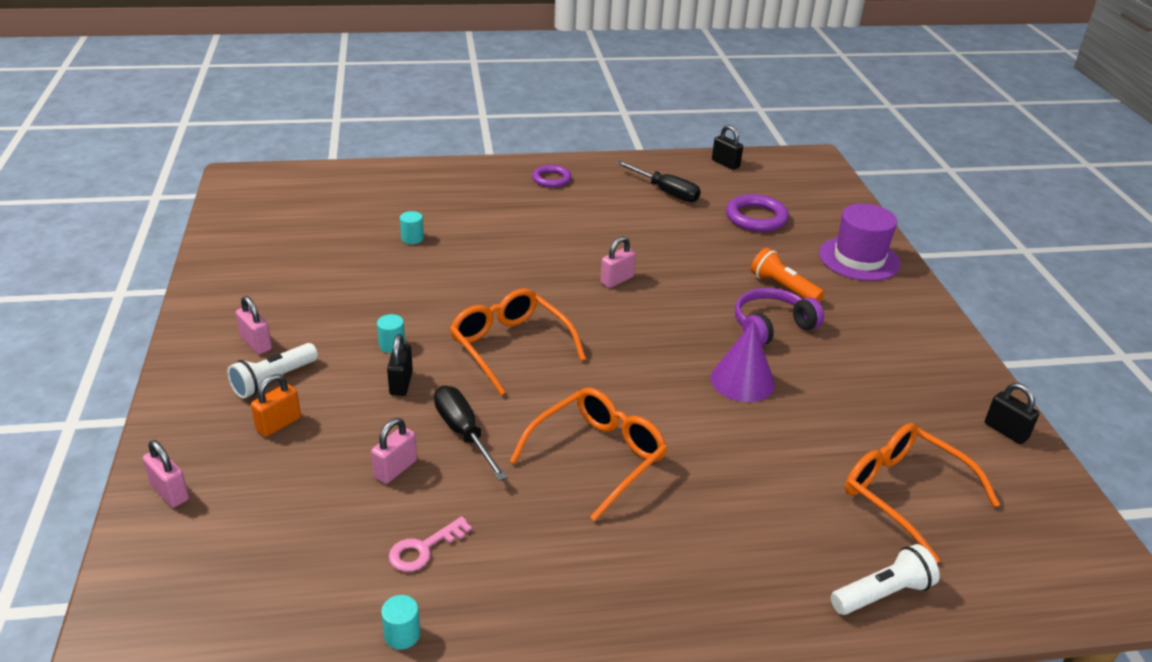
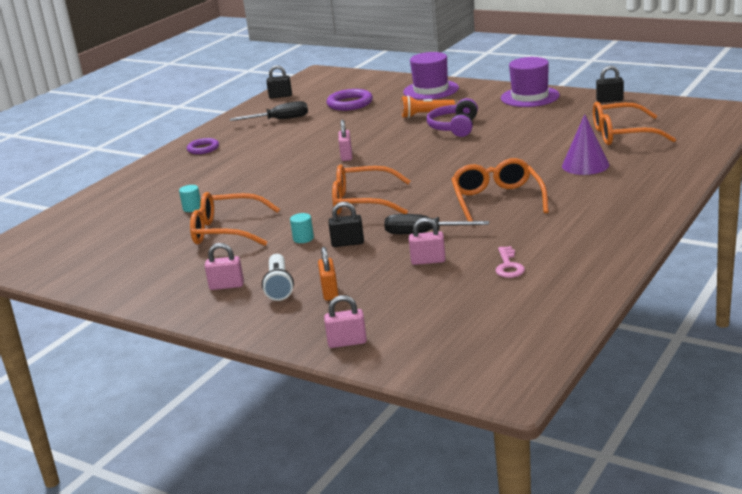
camera: 45 degrees left, 10 degrees down
(376, 285) = (226, 231): none -> orange glasses
(395, 469) = (428, 261): pink padlock -> pink padlock turned 75 degrees counterclockwise
(401, 383) = (347, 243): black padlock -> black padlock turned 45 degrees counterclockwise
(402, 634) = (569, 286): turquoise cylinder -> none
(742, 381) = (488, 147): purple cone -> purple cone (585, 165)
(882, 593) = (679, 159): white flashlight -> none
(931, 349) = (530, 97): none -> purple hat

